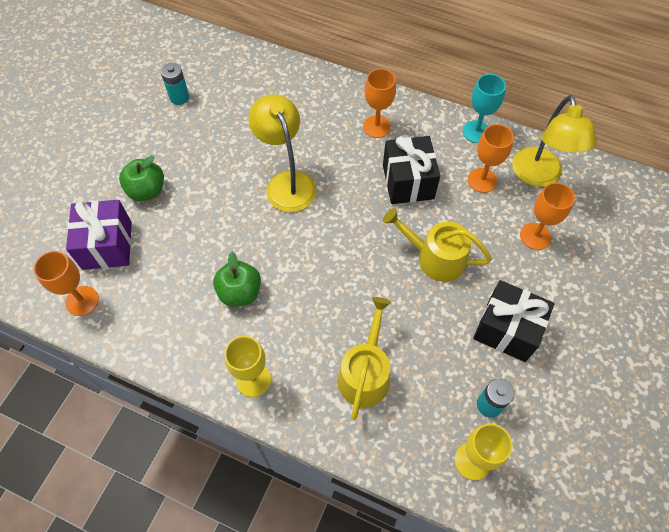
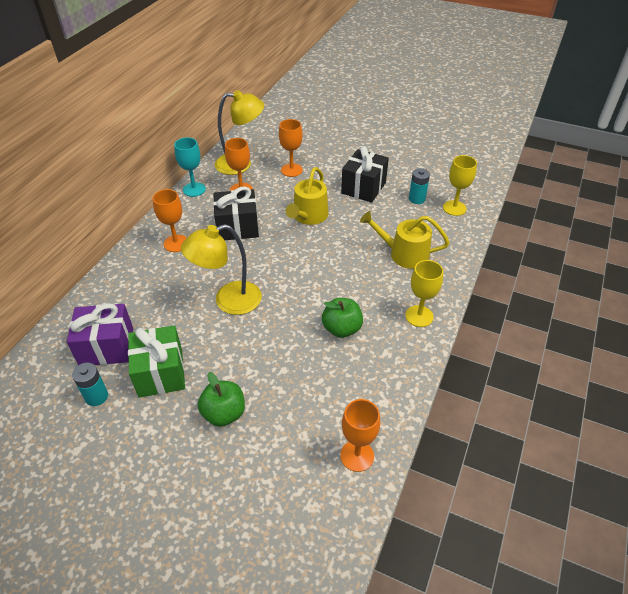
camera: 90 degrees left, 15 degrees down
(107, 245) = (291, 442): purple gift -> purple gift (107, 347)
(199, 138) = (161, 373): none -> green gift

